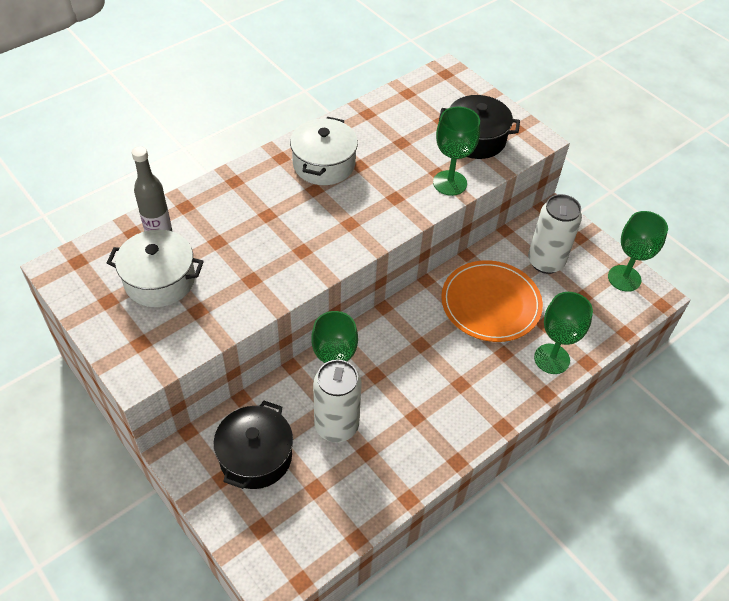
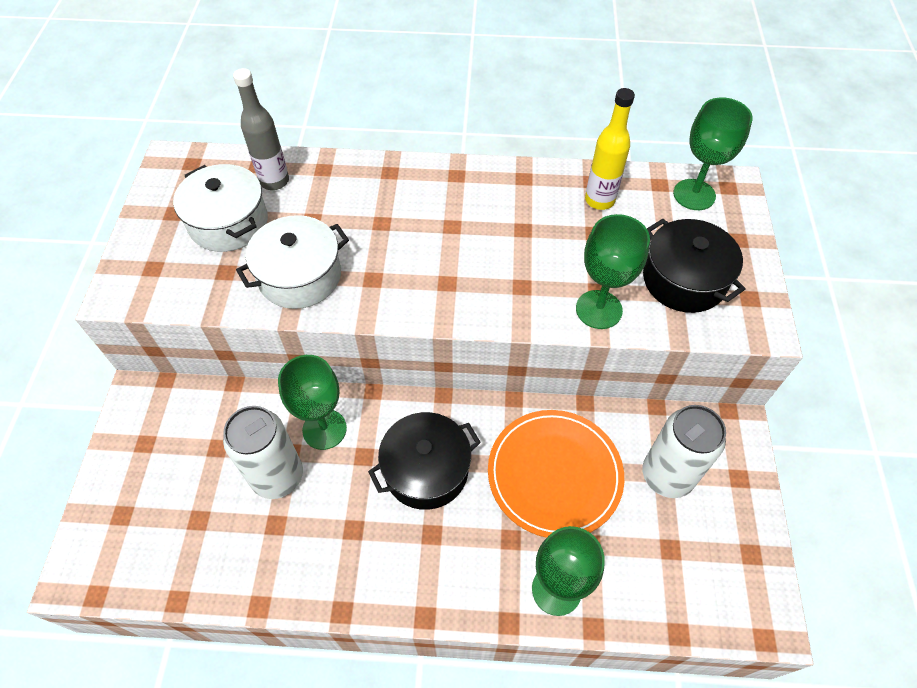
camera: 45 degrees right, 5 degrees up
(255, 456) = (187, 447): black pot -> black pot (426, 470)
(324, 164) = (489, 206): white pot -> white pot (300, 276)
(384, 122) = (599, 200): none -> yellow bottle
(624, 278) = (747, 568): green goblet -> green goblet (694, 195)

